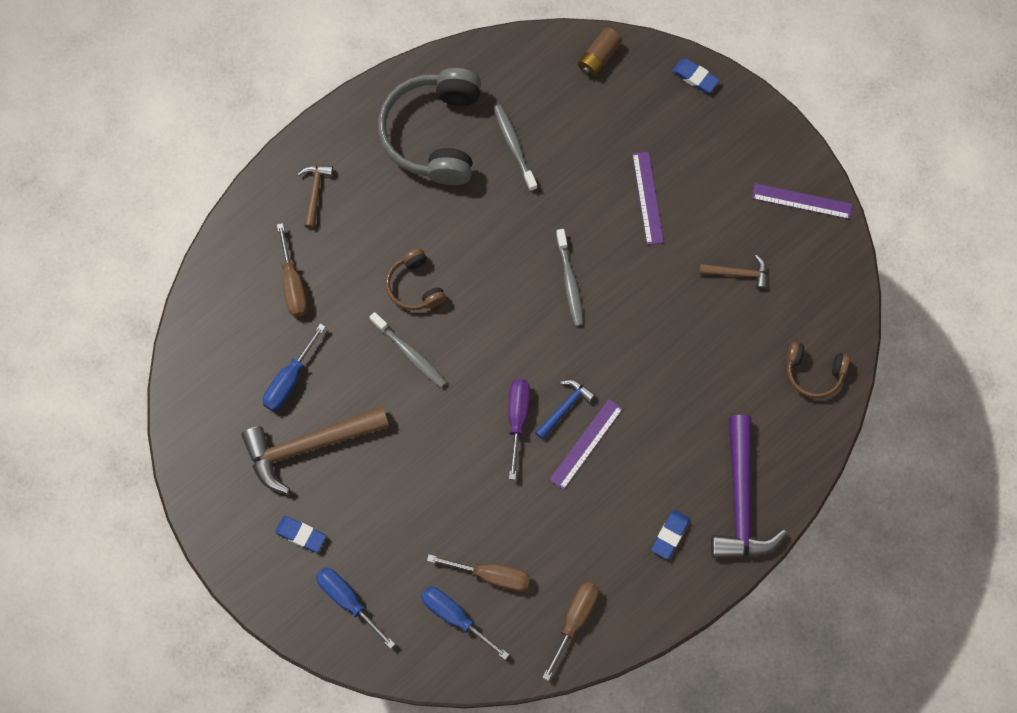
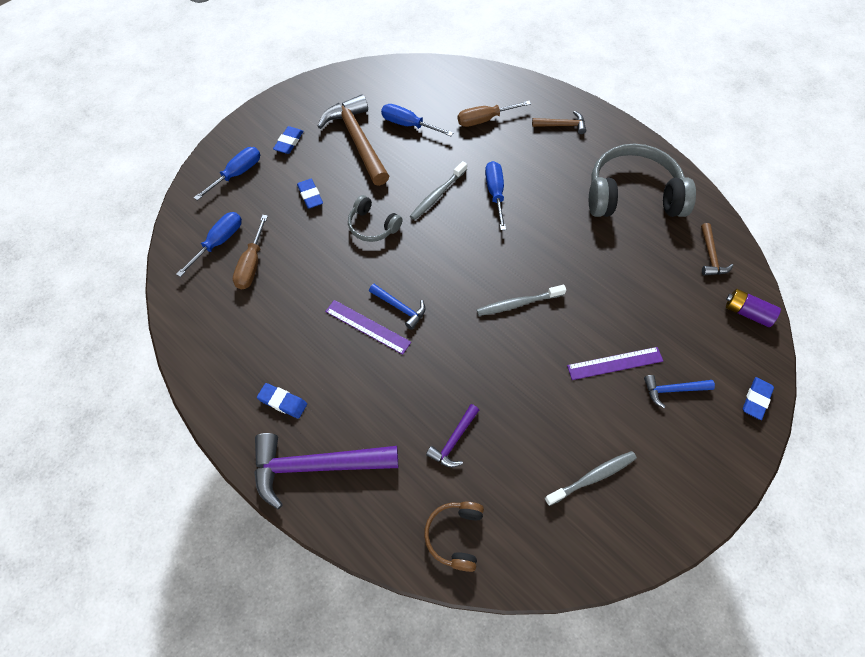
camera: 85 degrees right, 10 degrees down
(394, 507) = (310, 195): none -> blue eraser
(415, 286) = (495, 193): brown headphones -> blue screwdriver
(449, 432) = (372, 226): none -> grey headphones
(514, 146) = (637, 252): grey toothbrush -> grey toothbrush (592, 477)
(517, 419) = (387, 273): purple screwdriver -> none
(575, 621) = (209, 328): brown screwdriver -> none
(599, 57) = (747, 312): brown battery -> purple battery
(680, 150) = (673, 390): none -> blue hammer
(721, 365) = (454, 441): none -> purple hammer
(738, 273) = (553, 452): brown hammer -> brown hammer (710, 256)
(802, 201) = (648, 515): purple ruler -> none

